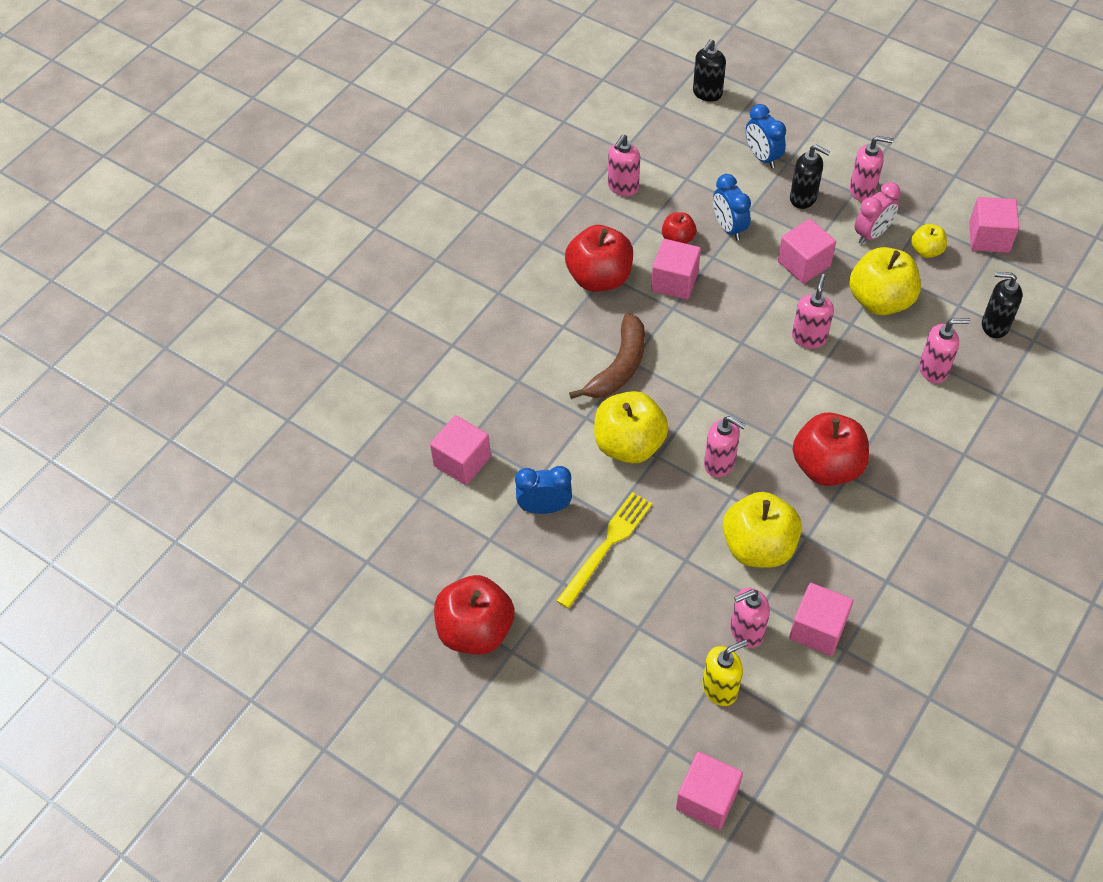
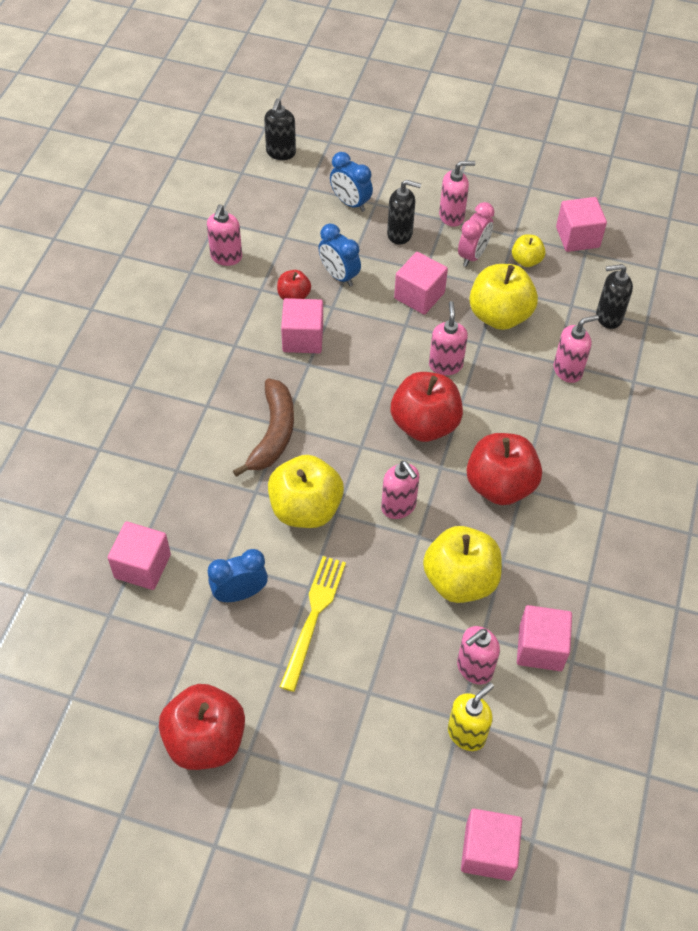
camera: 20 degrees left, 0 degrees up
(599, 278) = (228, 350): red apple -> red apple (424, 424)
(719, 463) = (398, 506): pink soap dispenser -> pink soap dispenser turned 45 degrees clockwise

